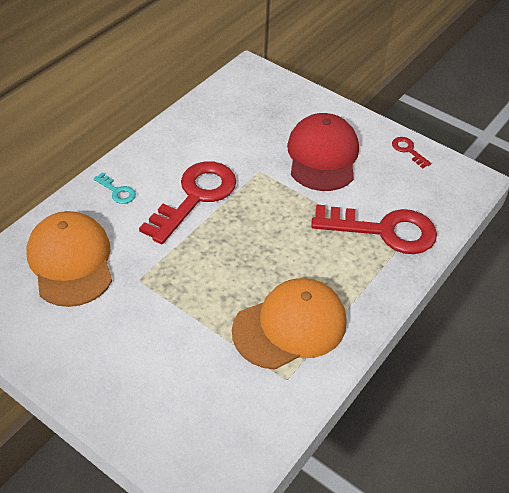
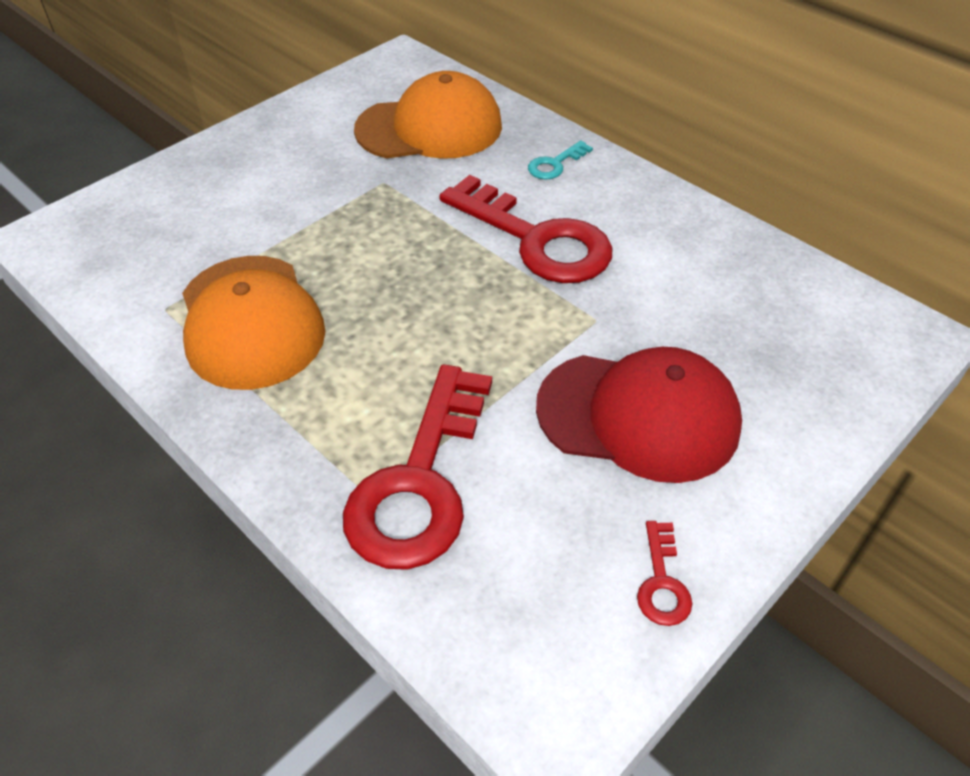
camera: 100 degrees right, 0 degrees up
(408, 150) = (662, 582): red key -> red key turned 120 degrees clockwise

